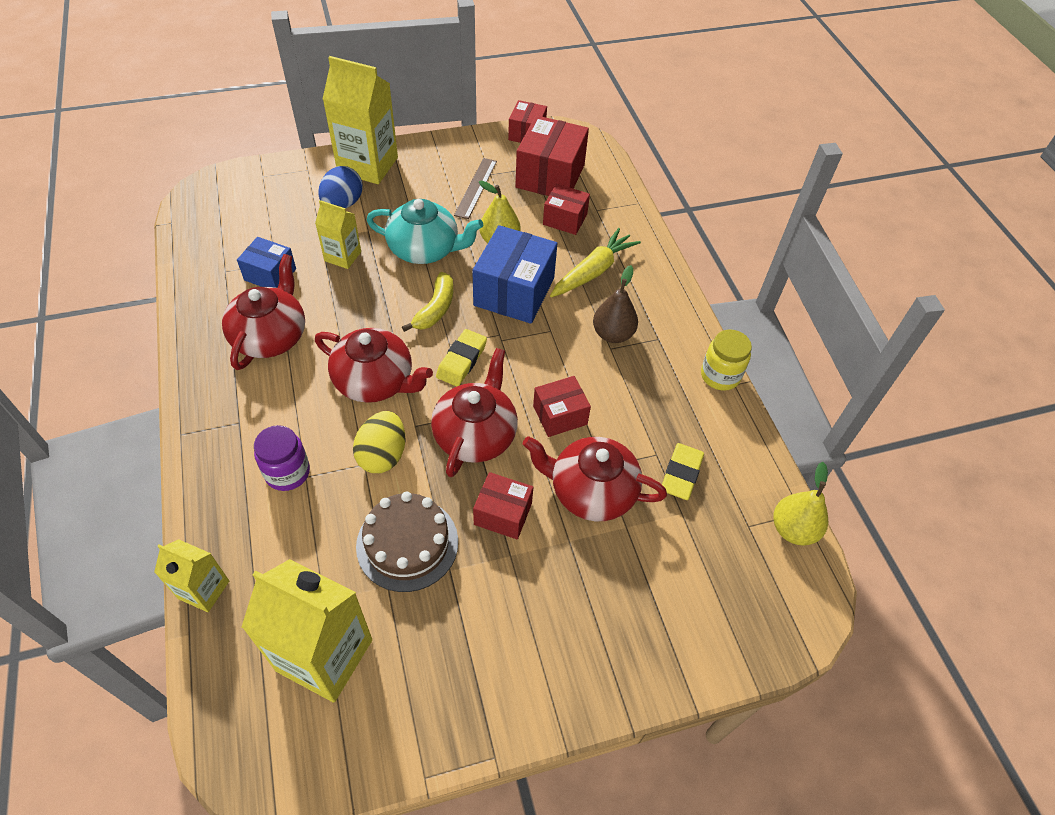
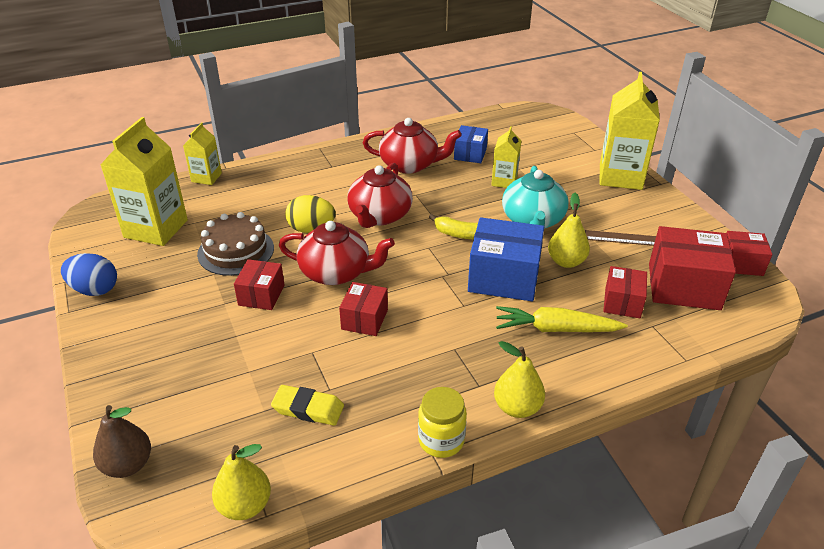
camera: 85 degrees right, 15 degrees down
(287, 472) = (293, 192): purple jar -> none
(343, 204) = (564, 172): blue egg -> blue egg (94, 290)
(461, 360) = (412, 256): yellow eraser -> none
(560, 415) = (364, 319): red box -> red box turned 45 degrees clockwise
(591, 491) = (285, 345): red teapot -> none
(593, 271) = (556, 329): yellow carrot -> yellow carrot turned 150 degrees clockwise
(613, 334) = (473, 349): brown pear -> brown pear (128, 465)
(685, 318) = (517, 407): none -> yellow pear

